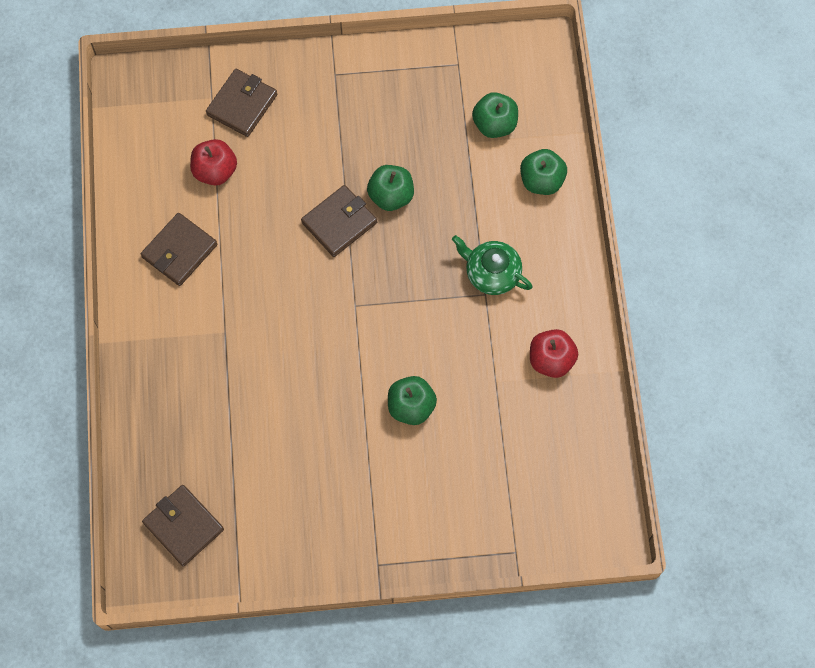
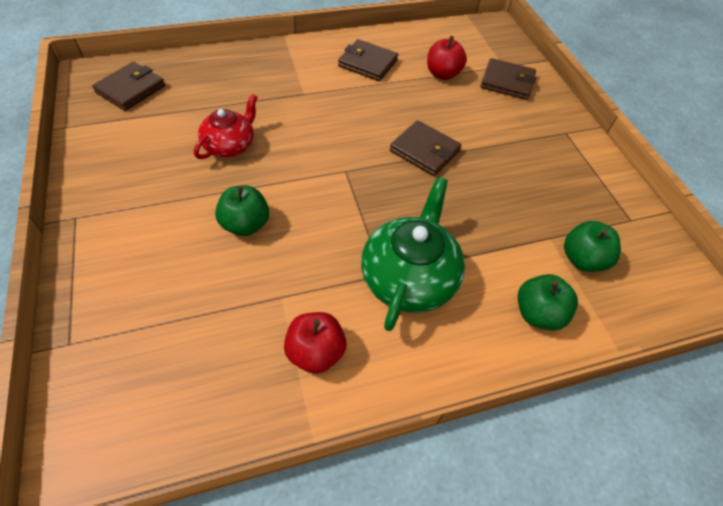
camera: 75 degrees right, 15 degrees down
(299, 417) = (230, 145): none -> red teapot
(391, 196) = (465, 184): green apple -> none
(491, 273) = (409, 277): green teapot -> green teapot, size x1.57

